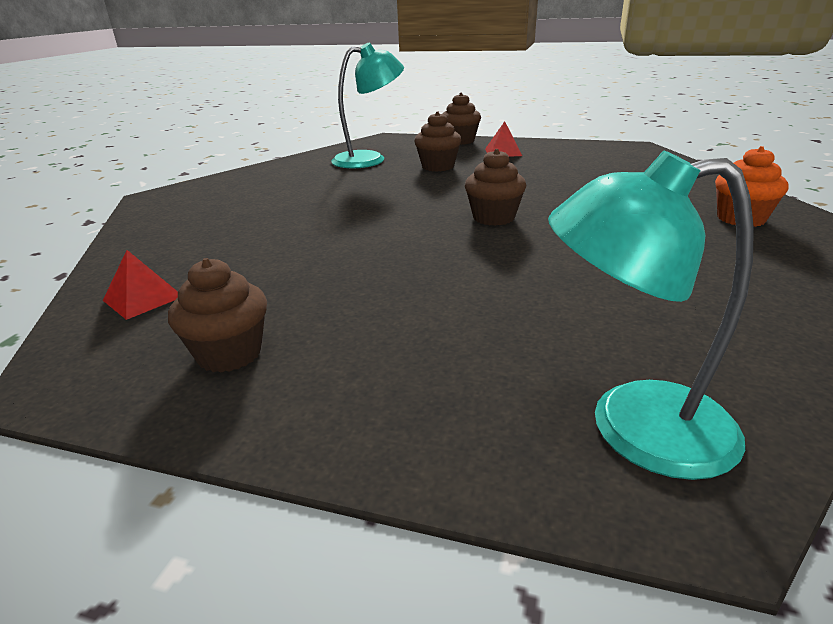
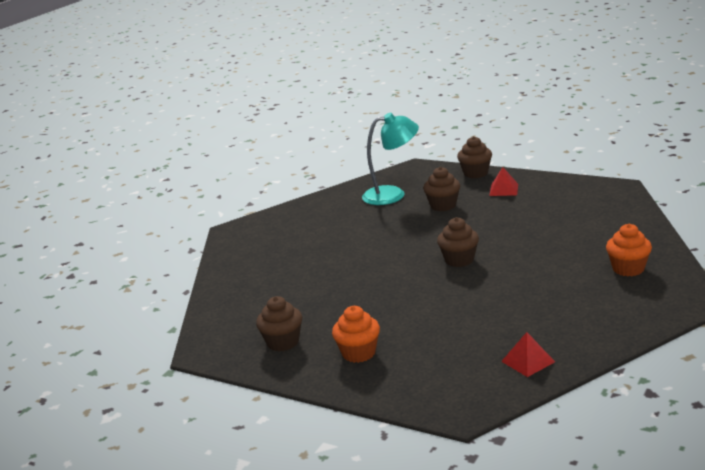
camera: 15 degrees right, 5 degrees down
(143, 298) = (236, 309): red pyramid -> red pyramid (528, 361)
(389, 367) = (359, 353): none -> orange cupcake
(633, 427) = (457, 384): turquoise lamp -> none

